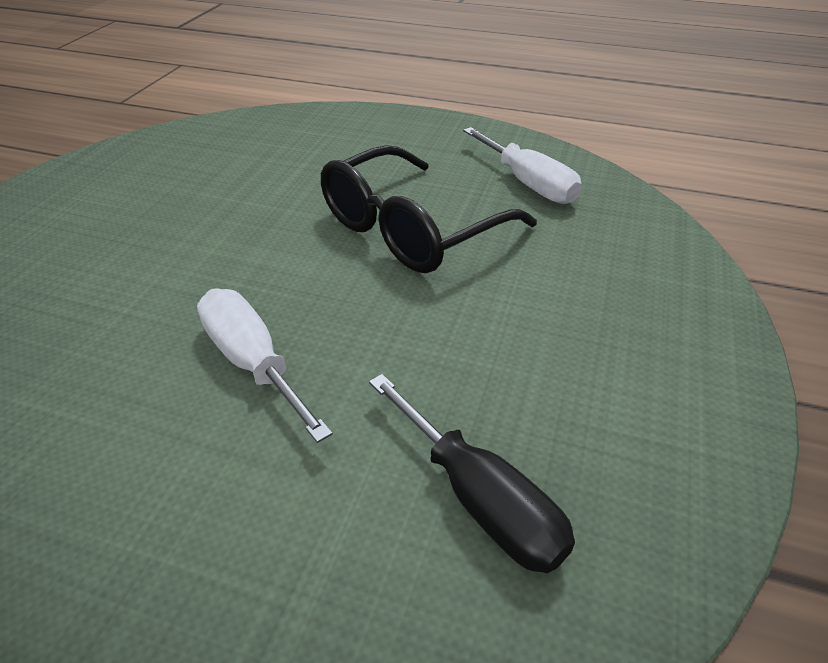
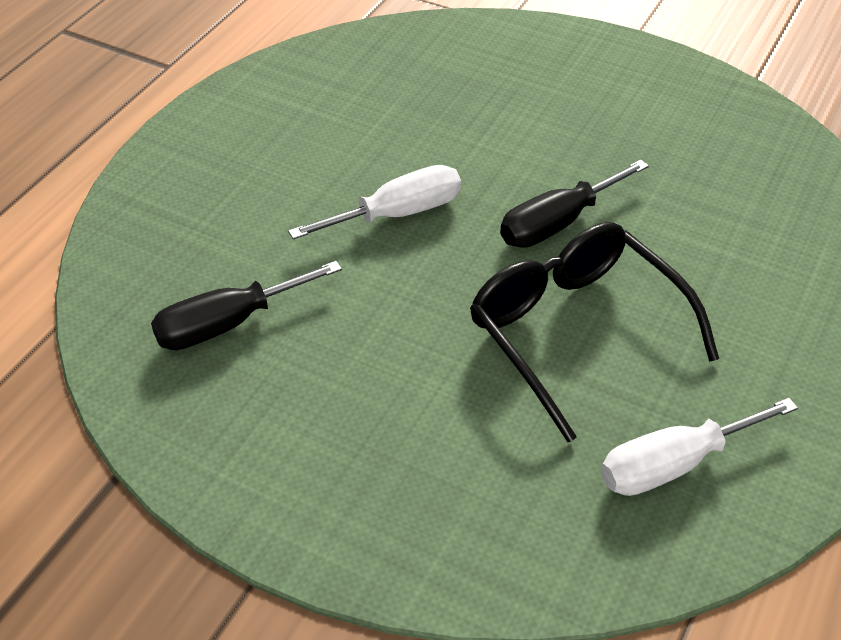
camera: 100 degrees right, 5 degrees up
(268, 247) = (557, 223): none -> black screwdriver

